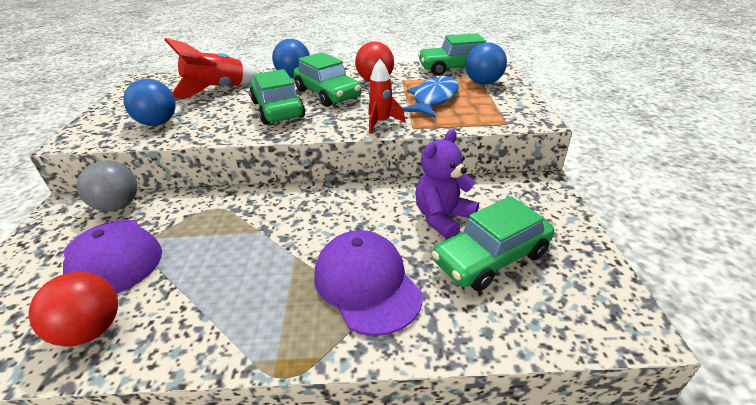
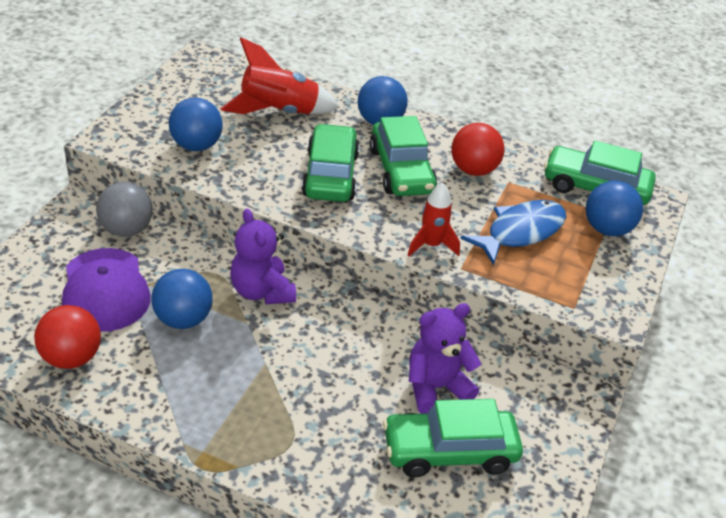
camera: 20 degrees right, 5 degrees up
(200, 251) = (183, 319): none -> blue ball
(261, 206) = (262, 291): none -> purple teddy bear
(366, 284) = (314, 422): purple cap -> none

